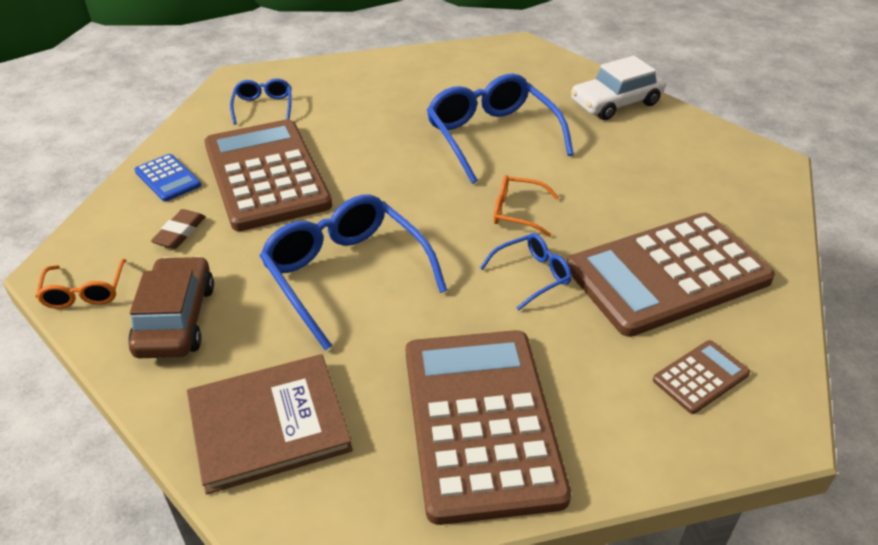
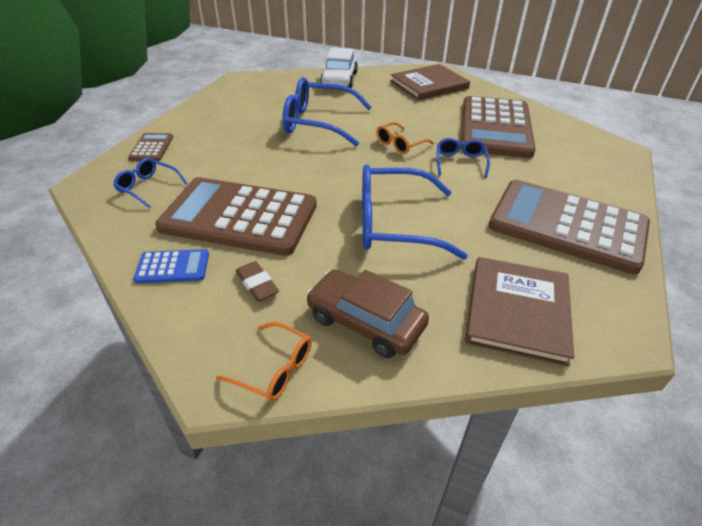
camera: 55 degrees left, 0 degrees up
(700, 377) = (575, 152): brown calculator -> brown calculator (151, 148)
(712, 171) = (429, 85): none -> brown book

